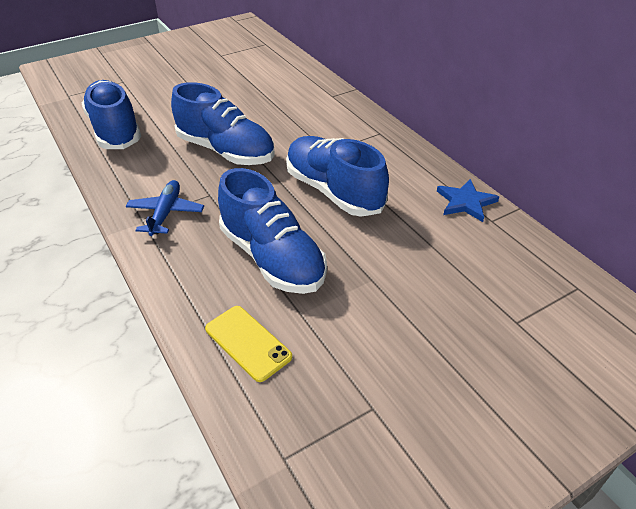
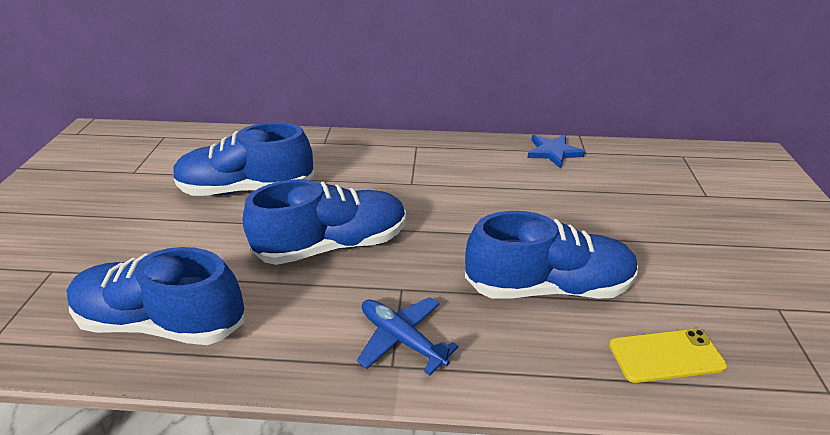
camera: 55 degrees left, 5 degrees down
(333, 191) = (477, 206): blue shoe -> blue shoe (247, 189)

